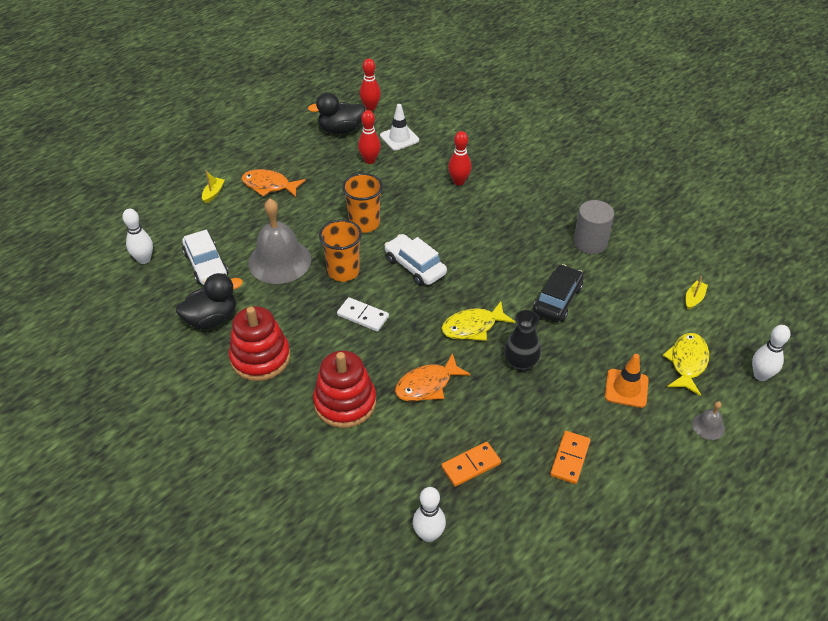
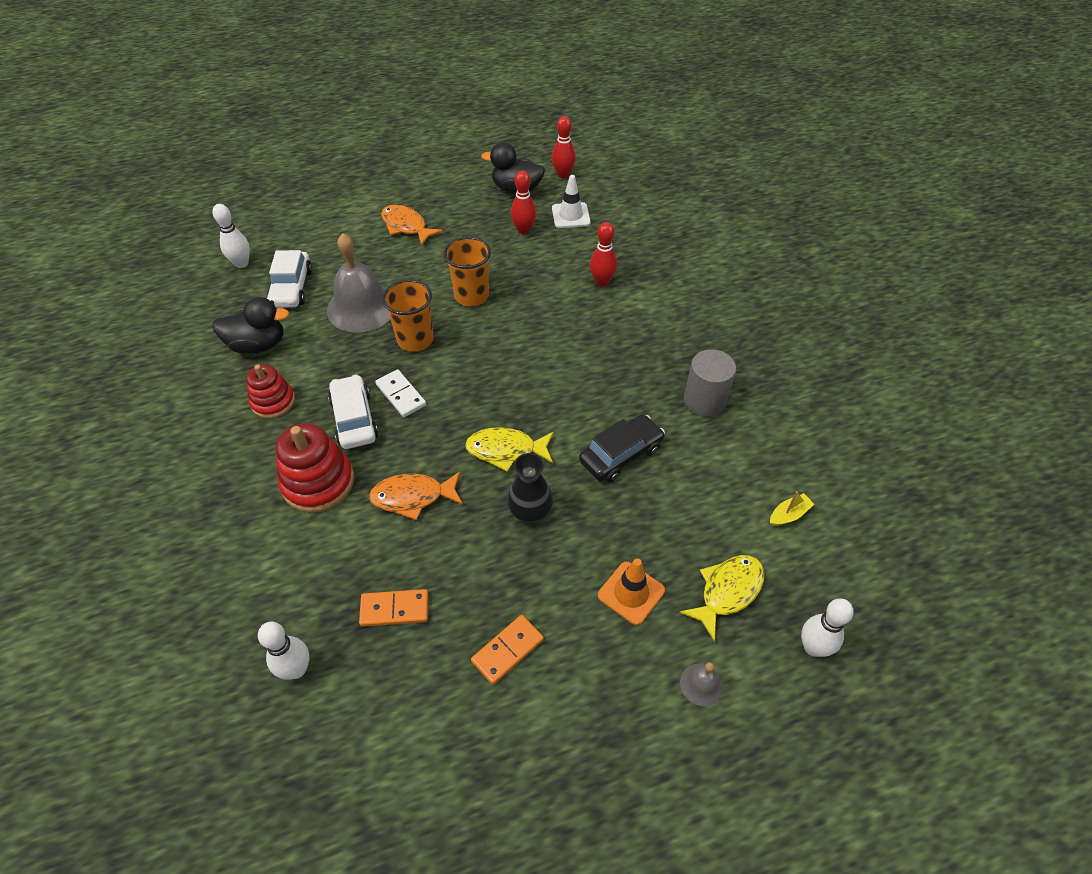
camera: 25 degrees right, 5 degrees up
(213, 193) = (349, 218): yellow boat -> none
(260, 357) = (273, 402): red stacking toy -> red stacking toy, size x0.65
(415, 266) = (491, 360): white car -> white car (354, 419)

